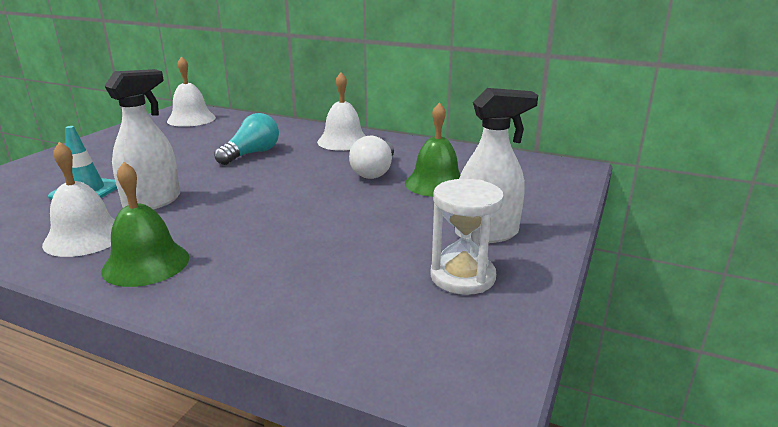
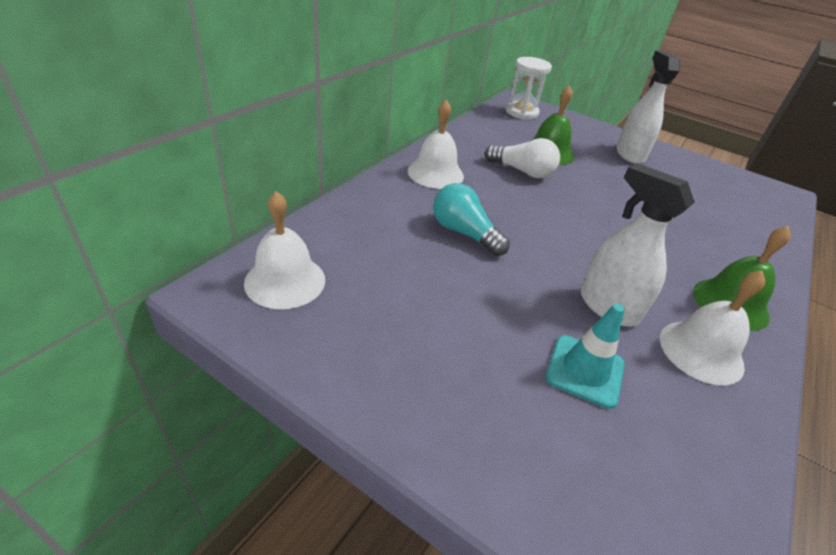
camera: 85 degrees left, 15 degrees up
(462, 277) = (687, 174): white hourglass -> white hourglass (521, 112)

